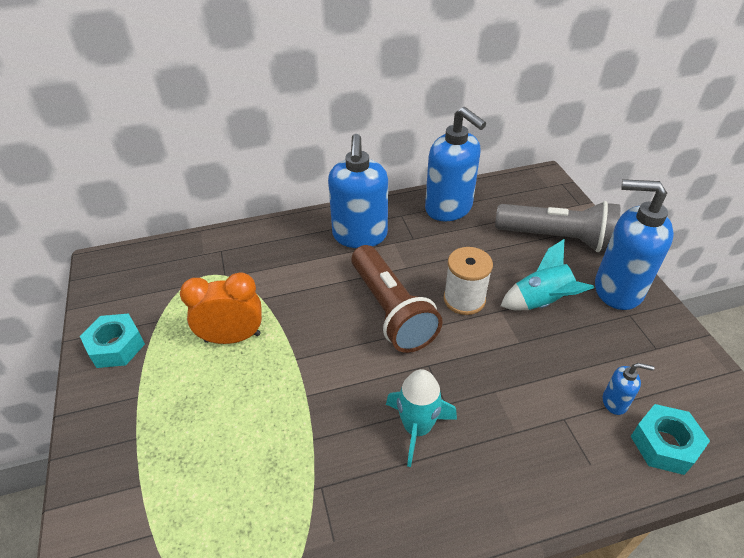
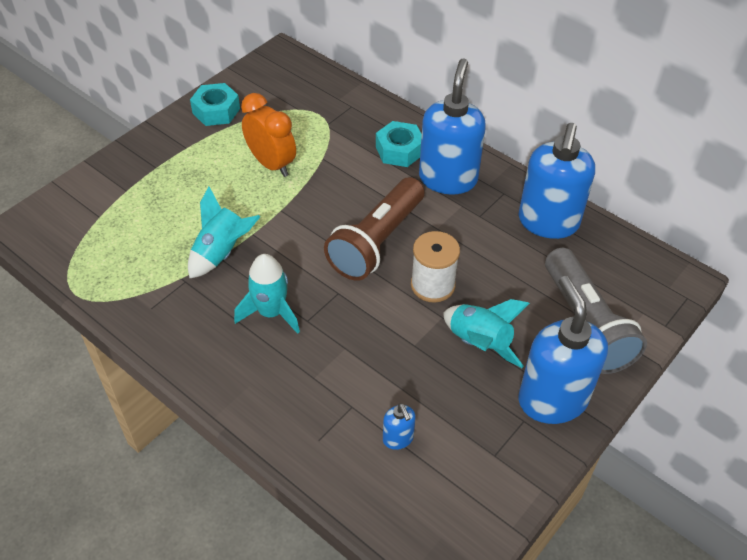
camera: 55 degrees right, 5 degrees up
(310, 433) = (222, 252): none -> turquoise rocket
(360, 236) = (448, 178): blue soap dispenser -> blue soap dispenser turned 135 degrees clockwise
(664, 444) = (377, 490): turquoise nut -> turquoise nut (399, 150)

